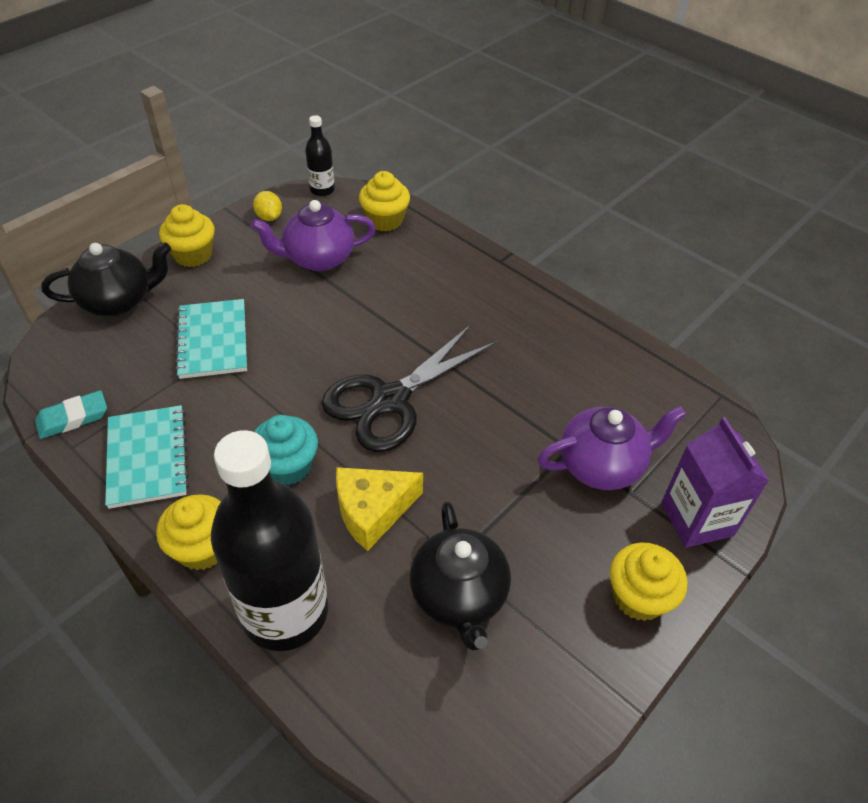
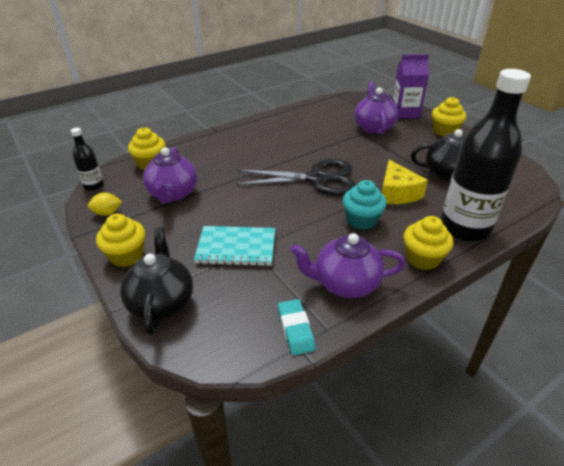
camera: 75 degrees left, 10 degrees down
(148, 458) = (345, 283): turquoise notebook -> purple teapot
(390, 400) = (317, 179): black scissors -> black scissors turned 60 degrees counterclockwise

